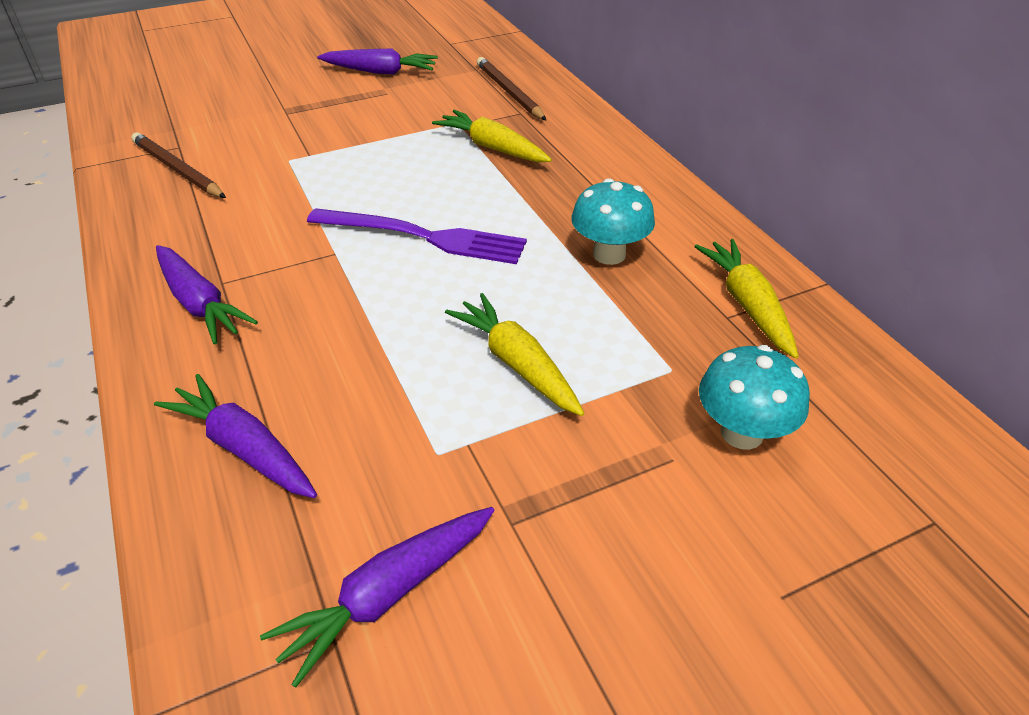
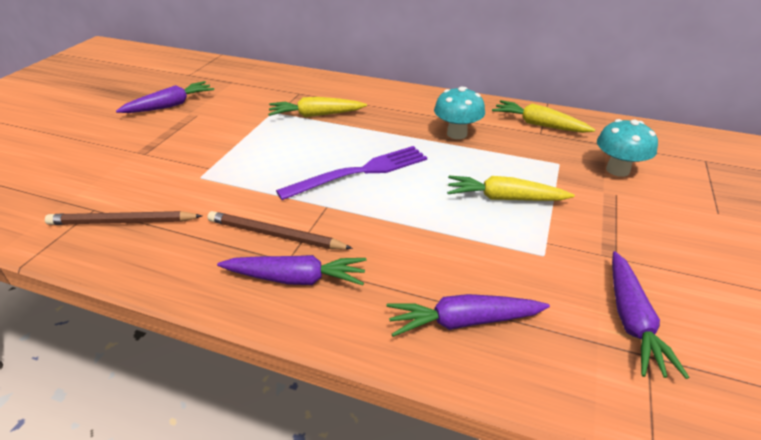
camera: 45 degrees left, 5 degrees down
(509, 92) = (274, 86): brown pencil -> brown pencil (276, 235)

